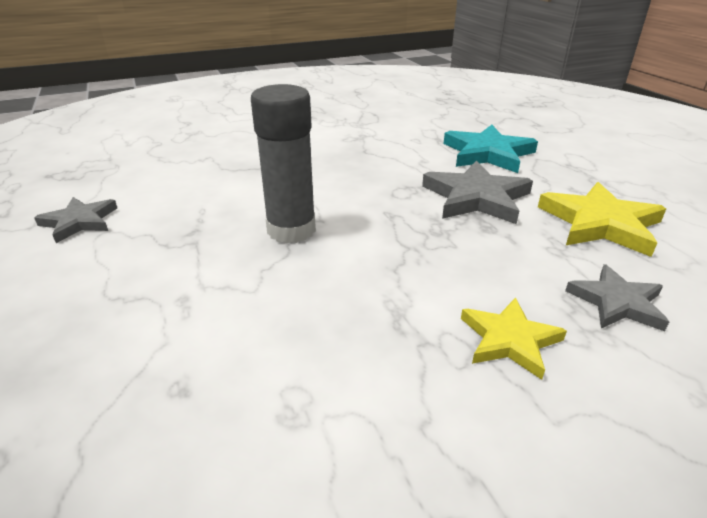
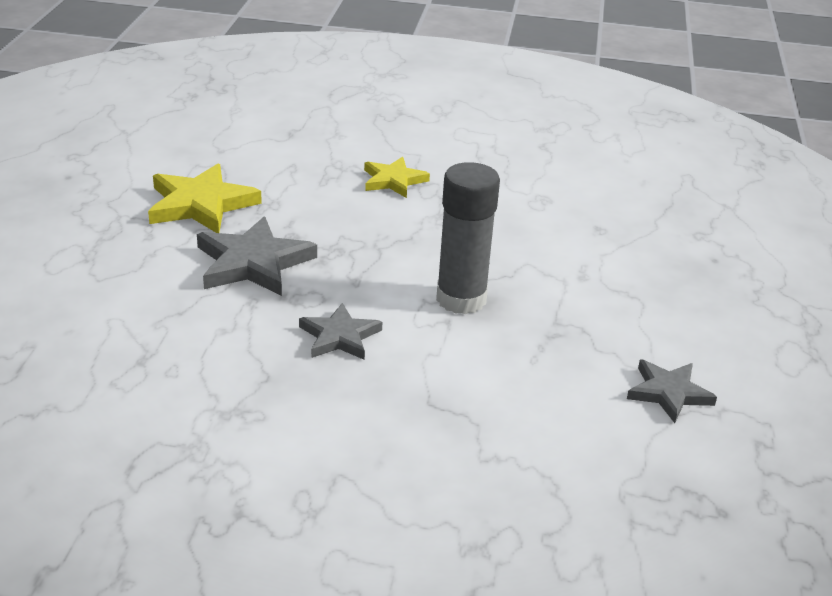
camera: 150 degrees left, 0 degrees up
(488, 153) = (135, 308): turquoise star -> none
(617, 302) = (299, 169): grey star -> grey star (340, 336)

